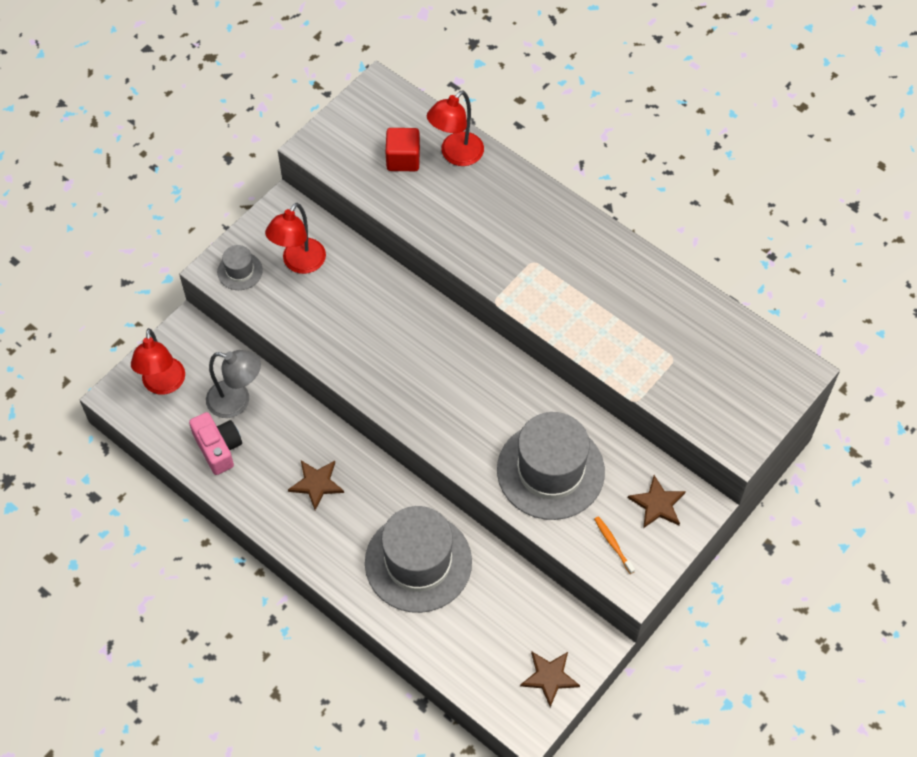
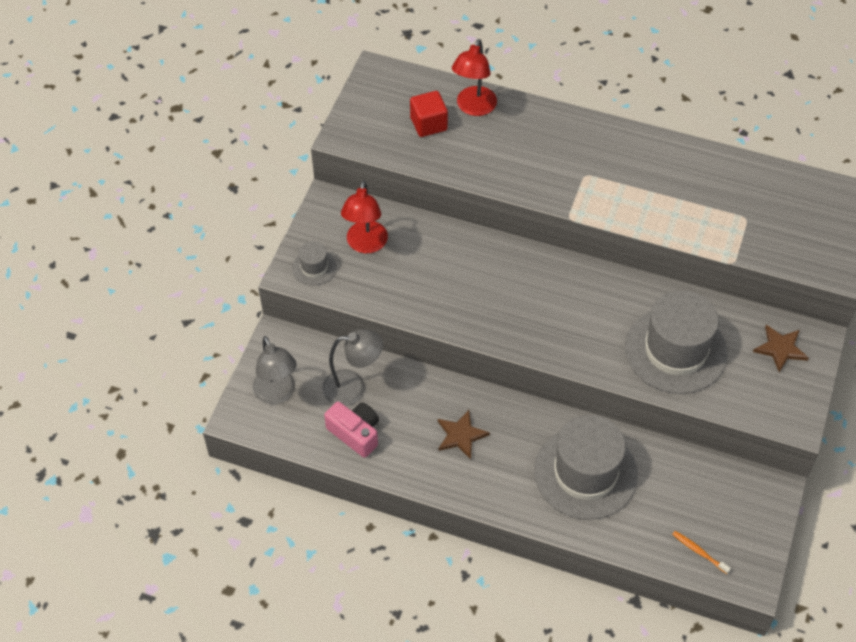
camera: 20 degrees left, 5 degrees down
(163, 385) = (277, 394): red lamp -> grey lamp
(549, 677) = (749, 532): brown star -> none
(613, 544) = (760, 394): orange toothbrush -> orange toothbrush (699, 552)

